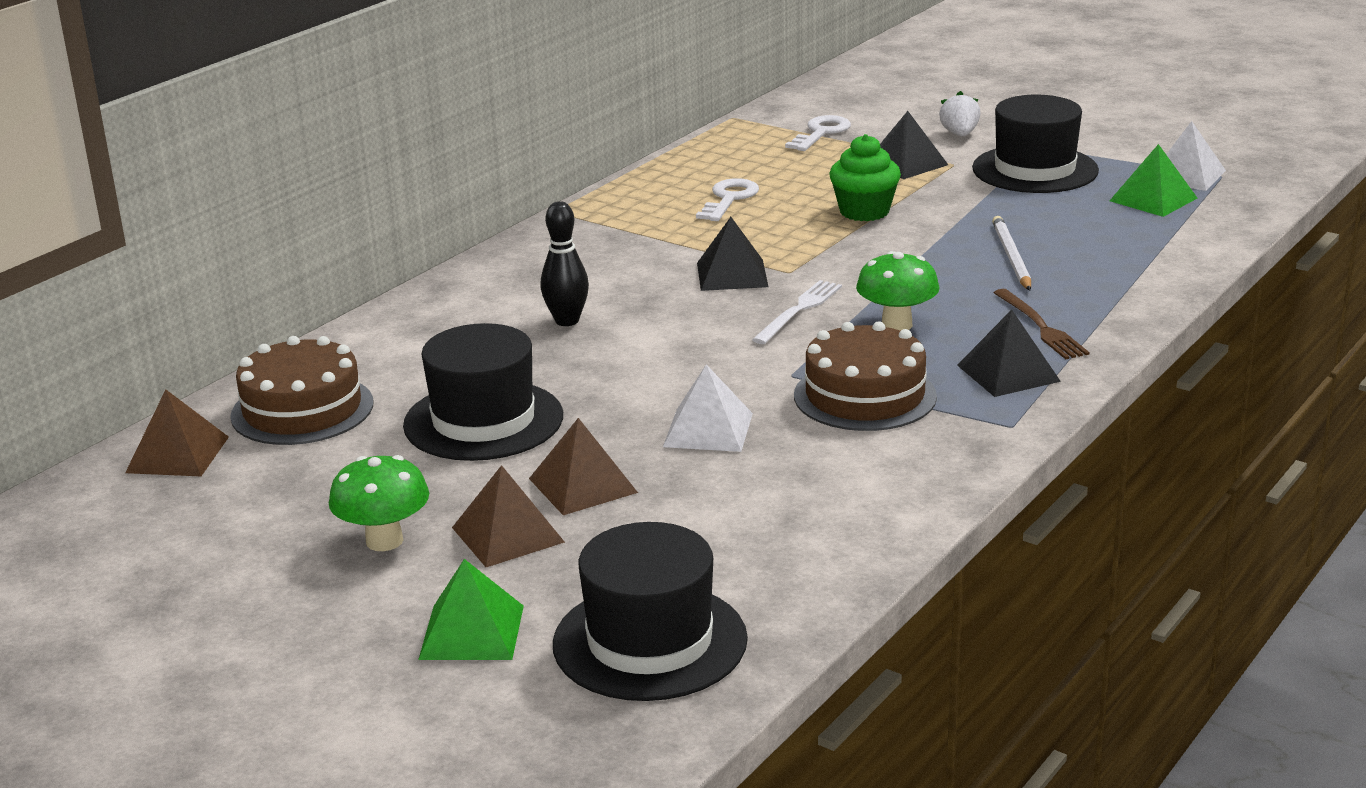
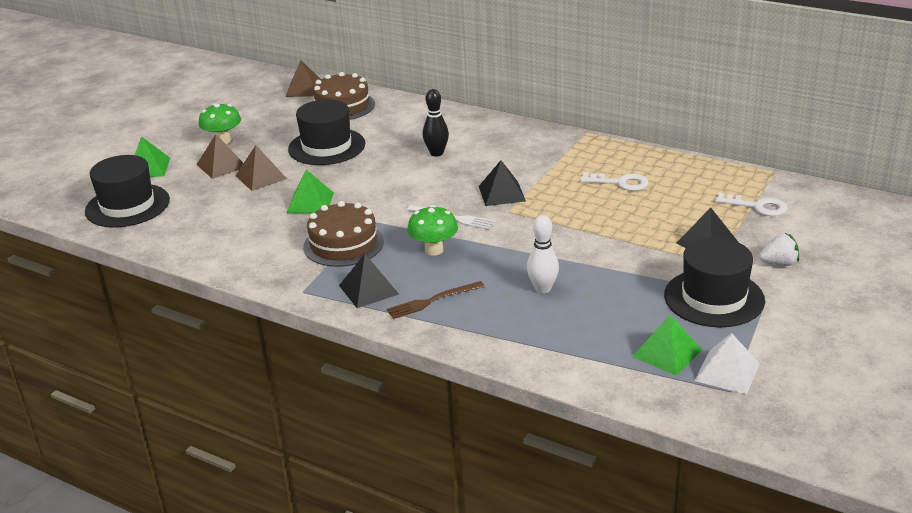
camera: 85 degrees right, 5 degrees up
(708, 429) = (310, 202): white pyramid -> green pyramid
(864, 211) = (610, 231): green cupcake -> none
(1011, 257) = (543, 289): white pencil -> white bowling pin

